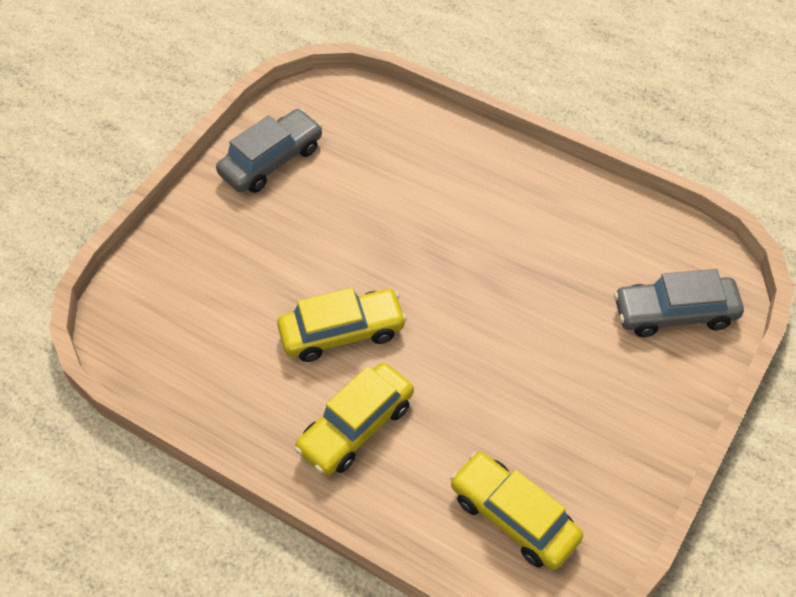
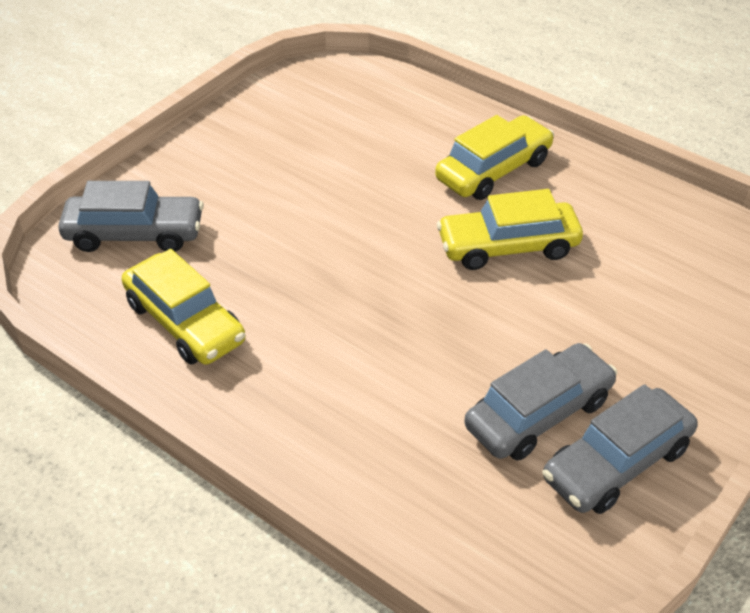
camera: 175 degrees left, 10 degrees down
(321, 188) = (538, 414): none -> grey car
(514, 517) = (355, 104): yellow car -> yellow car (185, 322)

